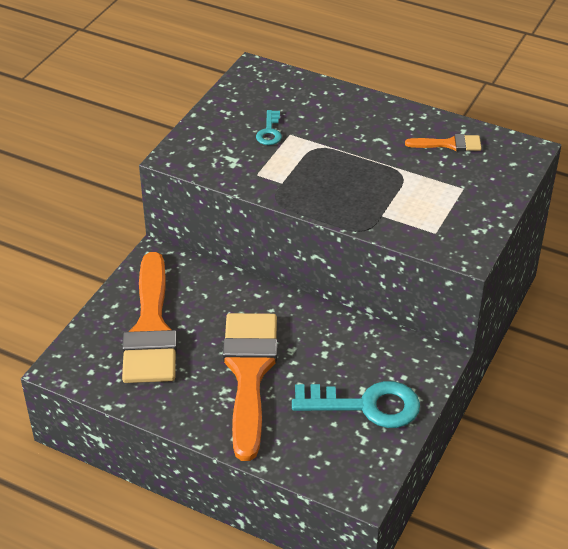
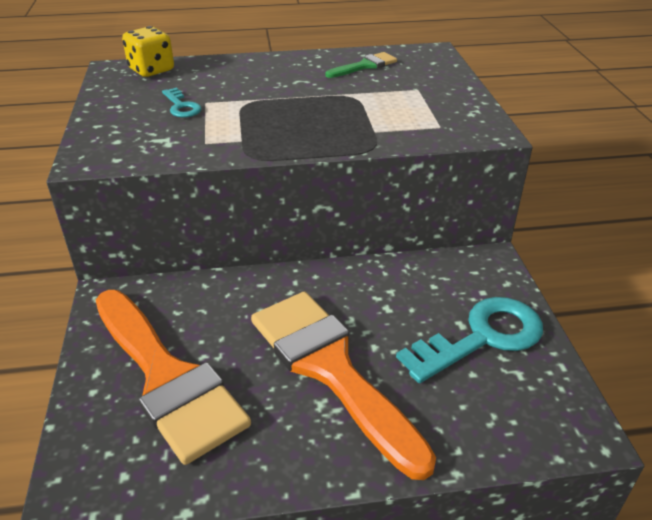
camera: 35 degrees left, 5 degrees down
(279, 82) = (151, 70): none -> yellow dice
(449, 144) = (365, 66): orange brush -> green brush

